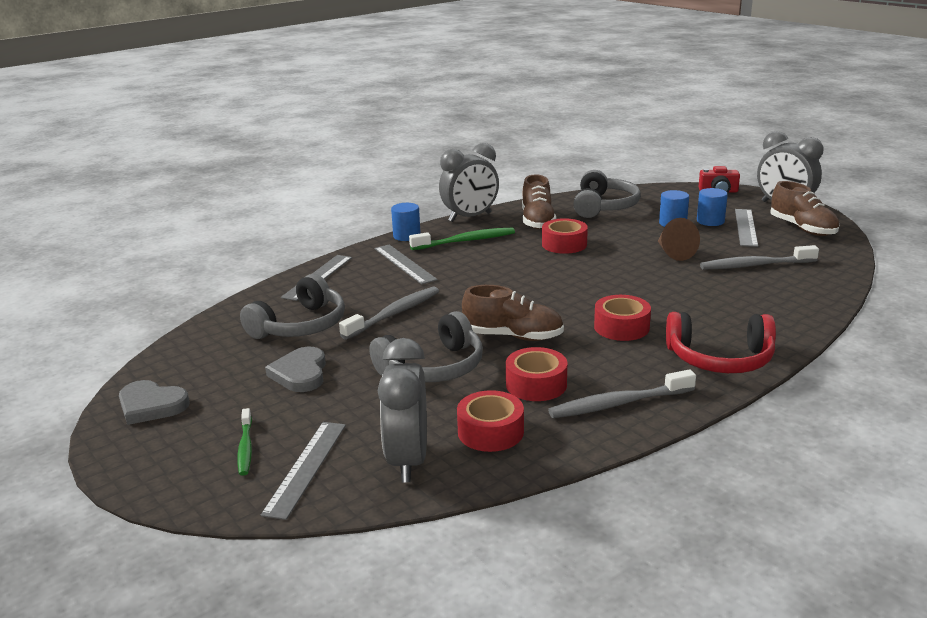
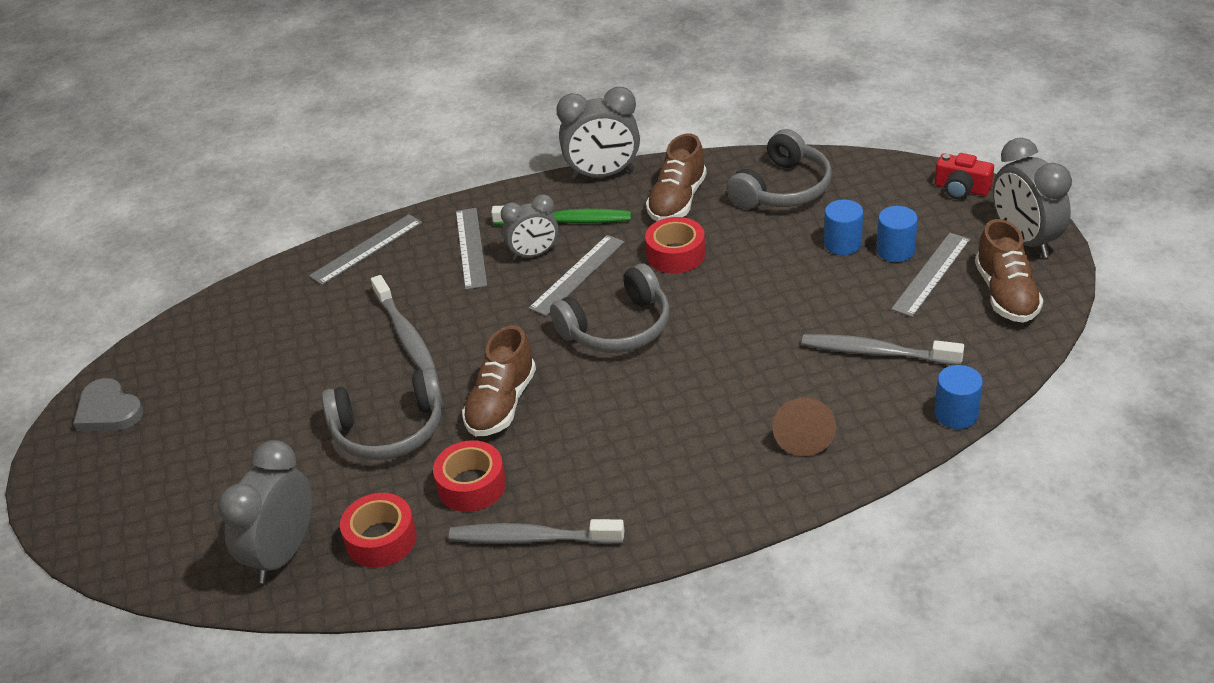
camera: 25 degrees right, 15 degrees up
(245, 447) = (157, 492): green toothbrush -> none
(300, 325) = (302, 327): grey headphones -> grey headphones (617, 328)
(300, 373) = (260, 402): grey heart -> none
(306, 467) = (192, 534): grey ruler -> grey ruler (577, 275)
(394, 314) = (405, 333): grey toothbrush -> grey toothbrush turned 90 degrees clockwise
(406, 236) = (506, 195): blue cylinder -> blue cylinder (956, 414)
(458, 259) = (534, 254): none -> grey clock
(513, 336) = (501, 404): brown shoe -> brown shoe turned 75 degrees clockwise
(621, 327) = (627, 421): red tape -> none
(673, 253) = (795, 303): brown cone -> brown cone (803, 435)
(720, 359) = (693, 503): red headphones -> none

